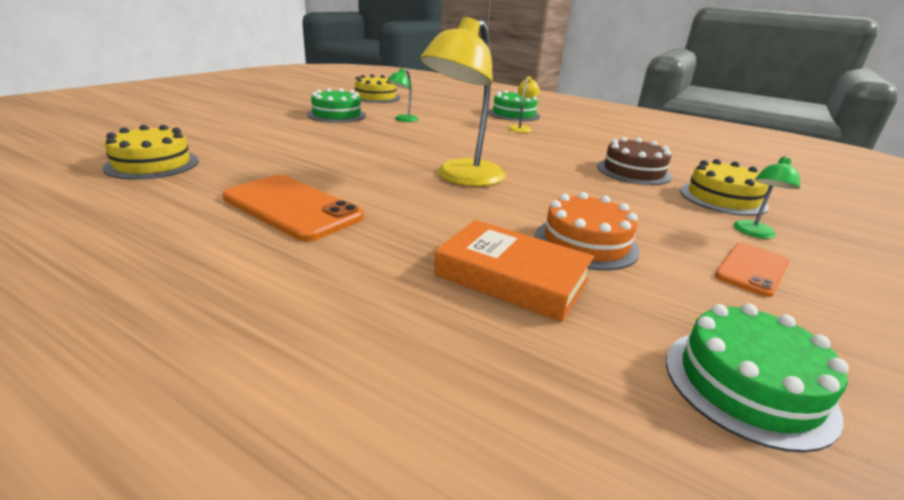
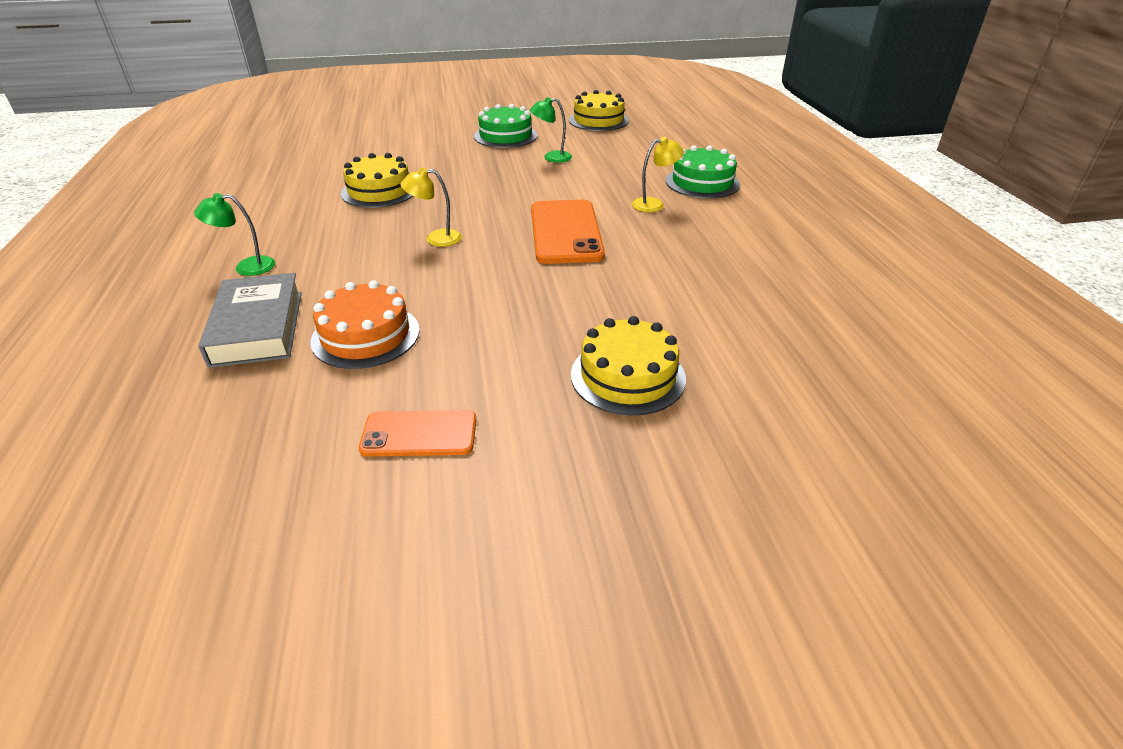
camera: 50 degrees right, 10 degrees up
(152, 164) = (287, 153): yellow cake -> yellow cake (379, 191)
(292, 207) = (278, 217): orange phone -> orange phone (566, 232)
(462, 178) = (436, 239): yellow lamp -> yellow lamp, size x0.47
(511, 278) = (258, 327): orange book -> grey book
(633, 171) = (623, 302): brown cake -> none
(748, 385) = (184, 467): green cake -> none
(753, 233) = (532, 418): green lamp -> green lamp (246, 267)

